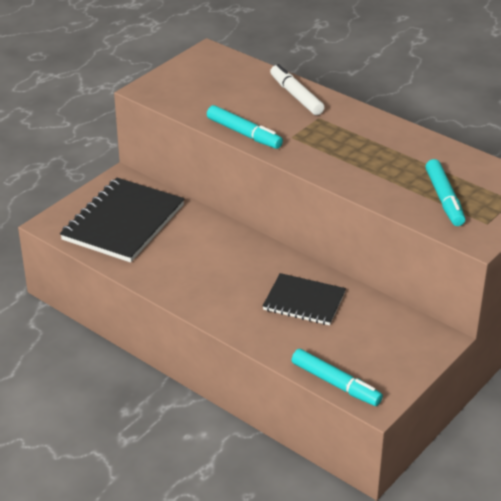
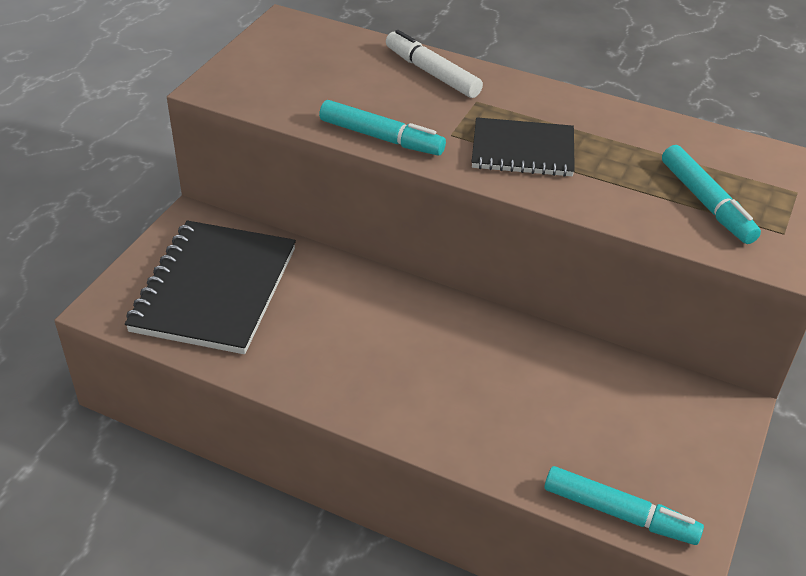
camera: 15 degrees left, 5 degrees up
(304, 301) = (519, 378): black notebook -> black notebook (522, 150)

